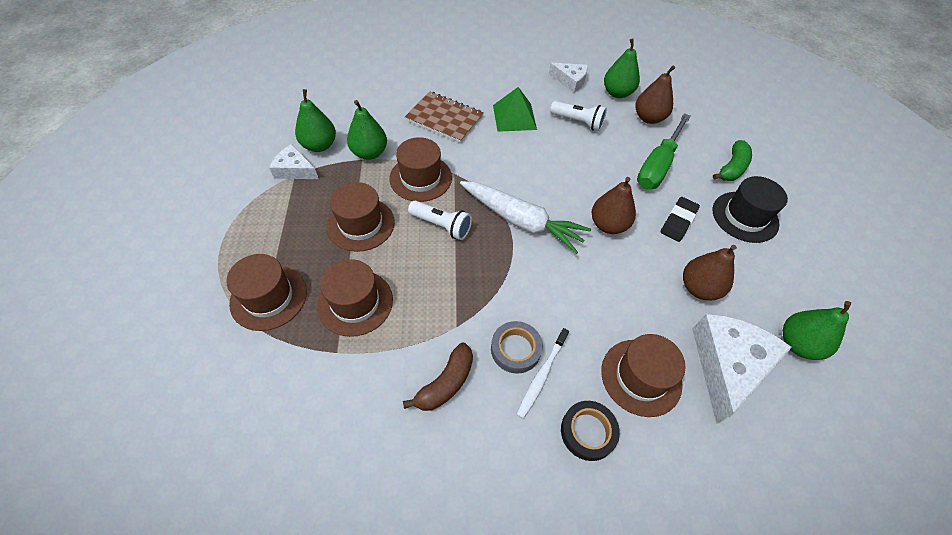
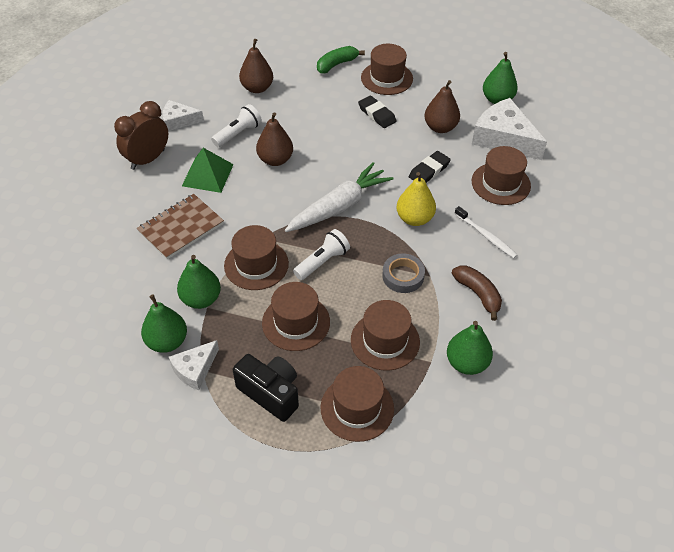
camera: 70 degrees left, 5 degrees down
(277, 226) = (270, 393): none -> black camera
(513, 77) = (148, 159): none -> brown clock
(515, 349) = (460, 245): grey tape -> grey tape (403, 276)
(535, 293) = (414, 218): none -> yellow pear
(570, 81) = (179, 121): white cheese -> white cheese turned 135 degrees counterclockwise
(588, 432) = (533, 224): black tape -> none
(608, 225) = (365, 155): brown pear -> brown pear (275, 160)
(617, 93) = (214, 95): green pear -> green pear (466, 363)
(618, 291) = (429, 171): none -> black eraser
(657, 166) = (315, 104): green screwdriver -> none
(732, 168) = (336, 64): green banana -> green banana turned 90 degrees counterclockwise
(745, 217) = (386, 78): black hat -> brown hat

